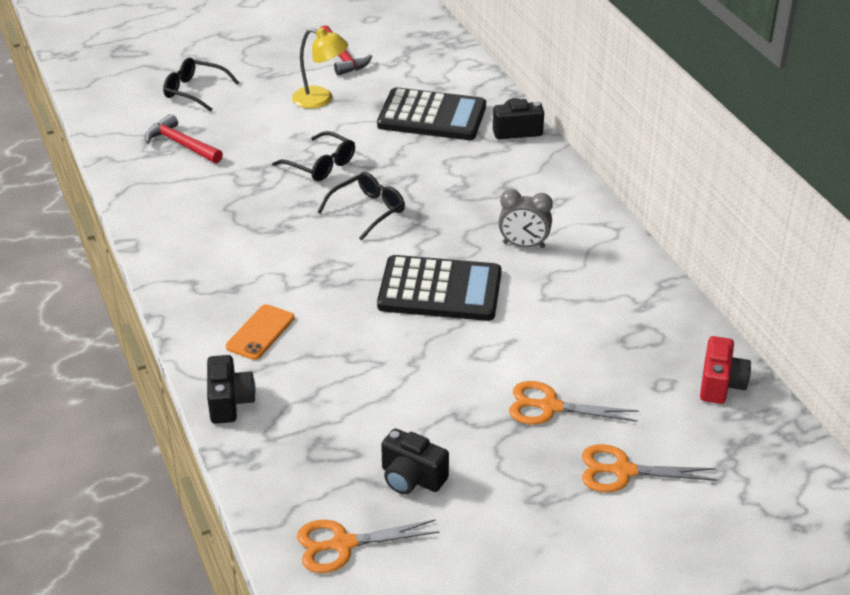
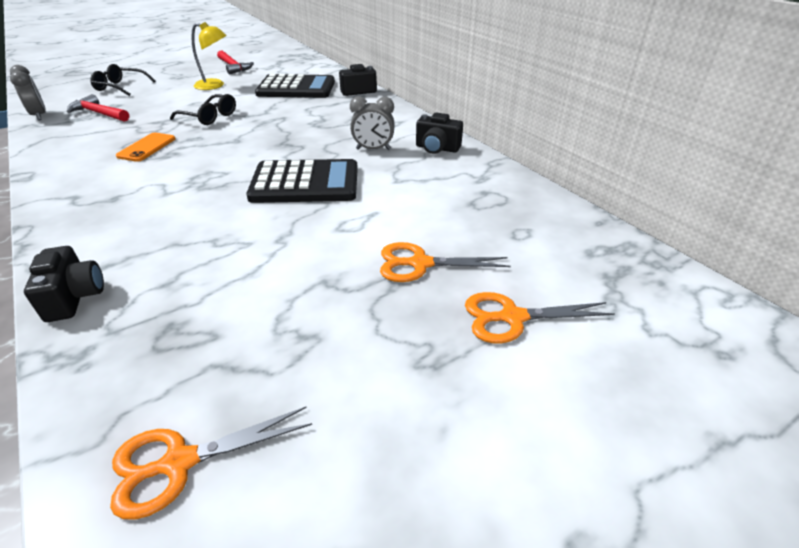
camera: 10 degrees left, 0 degrees up
(110, 141) = (39, 115): none -> grey clock
(260, 332) = (129, 230): orange phone -> orange phone (147, 147)
(368, 211) = (245, 139): black glasses -> none
(411, 478) = (277, 356): black camera -> black camera (437, 148)
(720, 384) = (571, 228): red camera -> none

